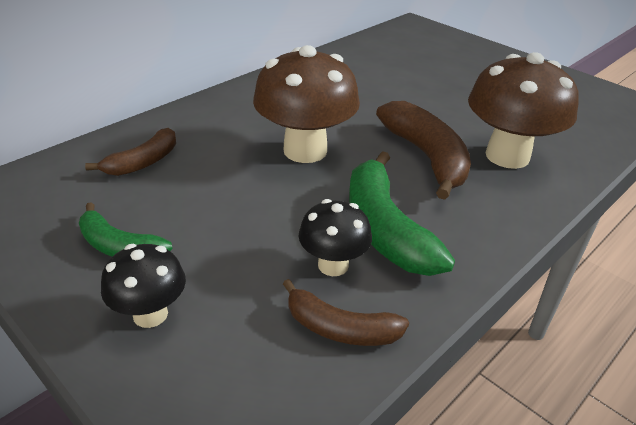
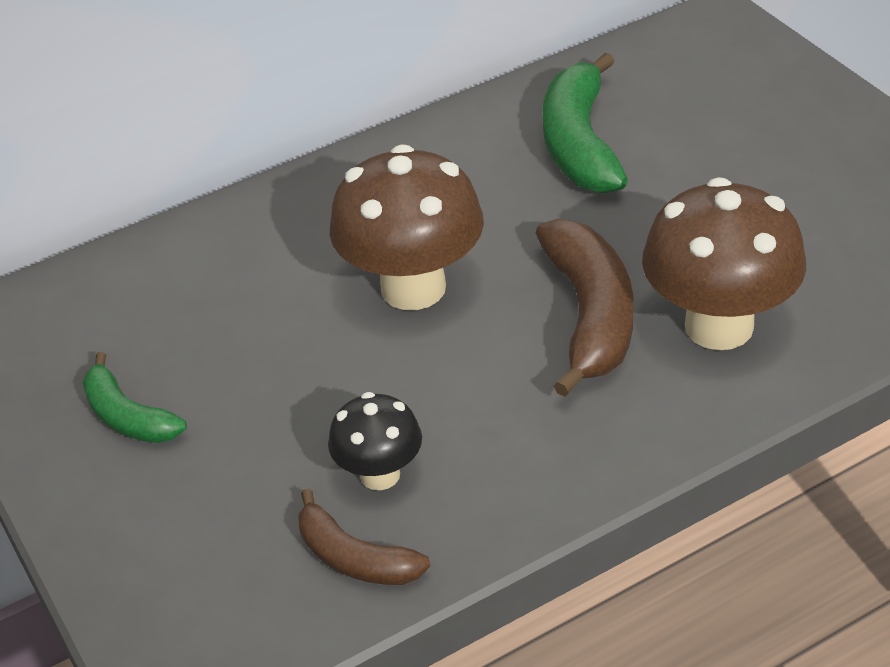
camera: 20 degrees right, 5 degrees up
(143, 162) = (184, 288): brown banana -> none
(150, 314) = (145, 510): black mushroom -> none
(384, 229) = (470, 430): green banana -> green banana (579, 144)

